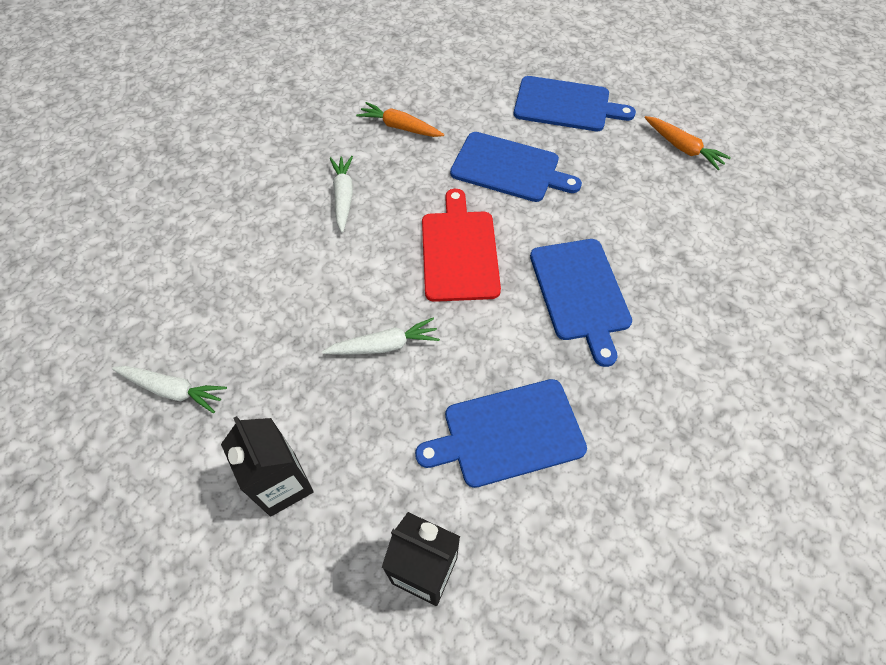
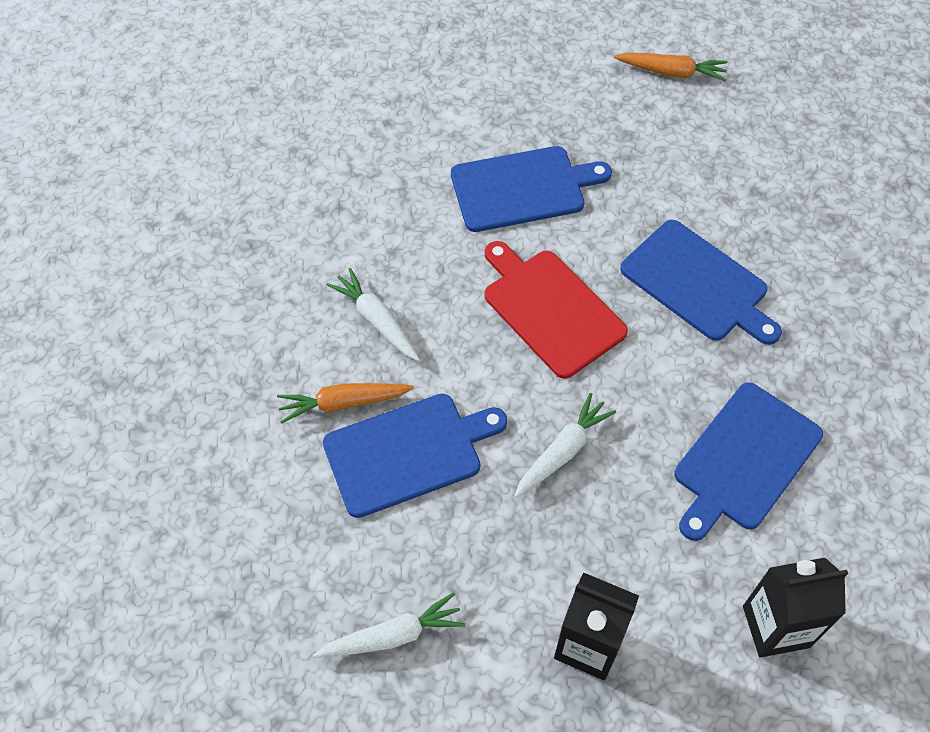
camera: 35 degrees left, 0 degrees up
(400, 127) = (365, 204): orange carrot -> orange carrot (343, 403)
(565, 105) = (520, 82): blue cutting board -> blue cutting board (408, 452)

